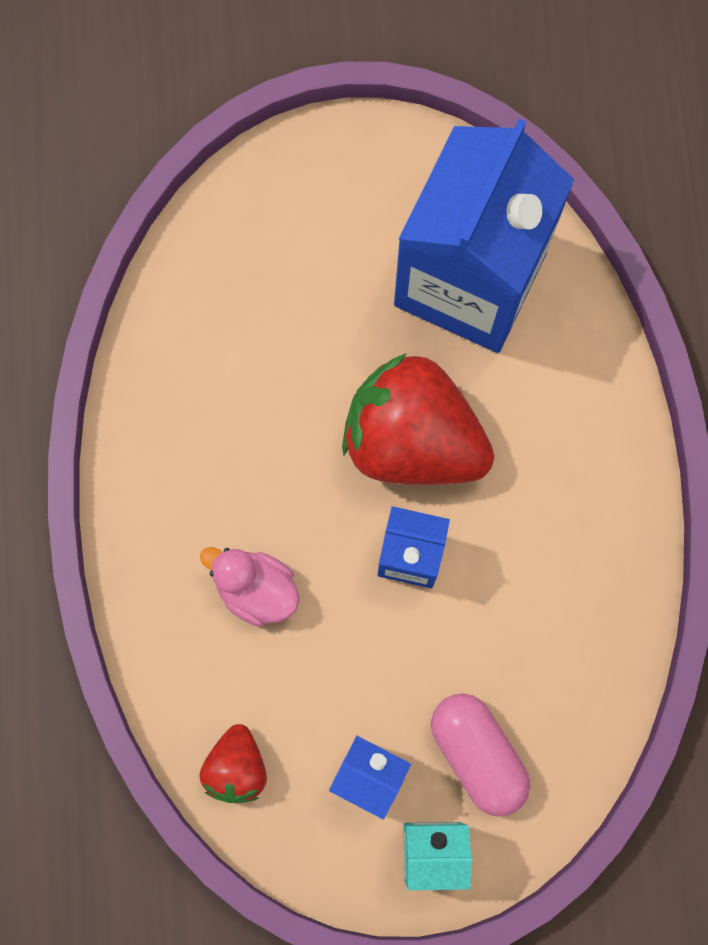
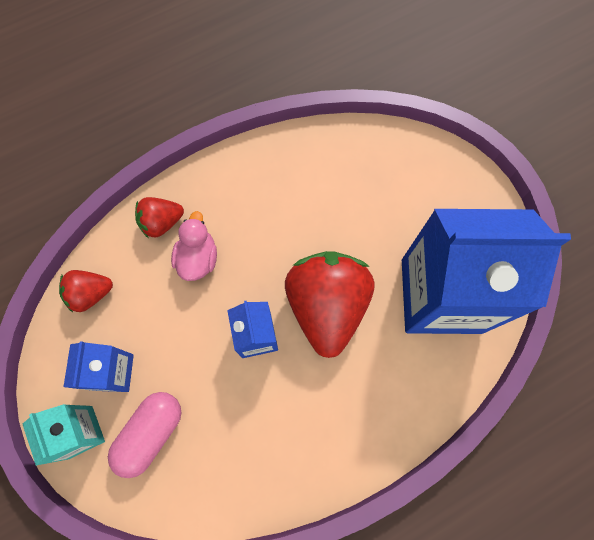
camera: 65 degrees right, 5 degrees down
(173, 620) = (161, 222): none -> red strawberry

